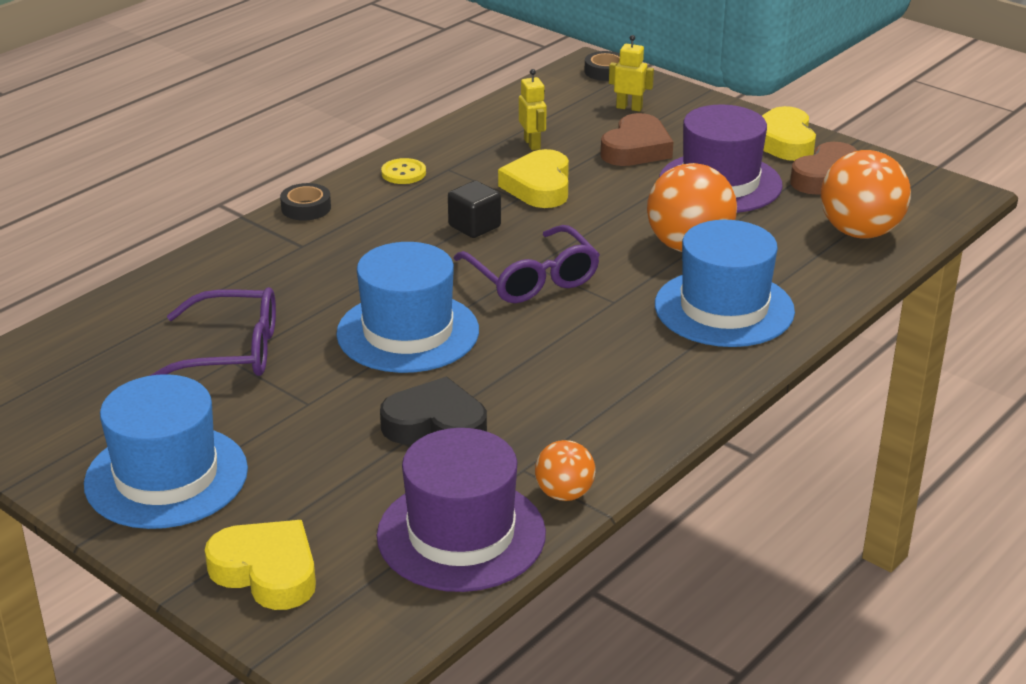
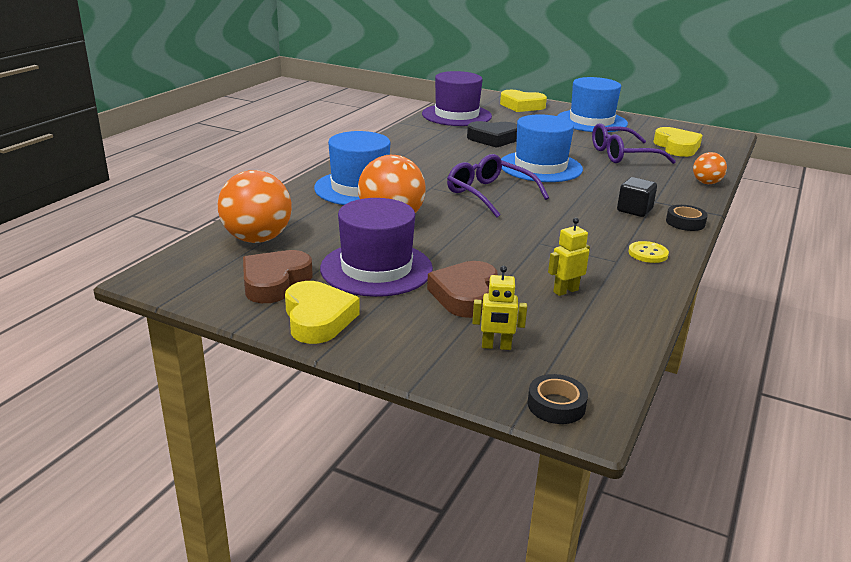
camera: 165 degrees right, 5 degrees down
(474, 226) = (553, 220): black cube -> black cube (634, 210)
(532, 144) = (565, 291): yellow robot -> yellow robot turned 90 degrees clockwise
(539, 186) = (529, 252): yellow heart -> yellow heart (677, 147)
(564, 494) = (420, 125): orange ball -> orange ball (706, 183)

